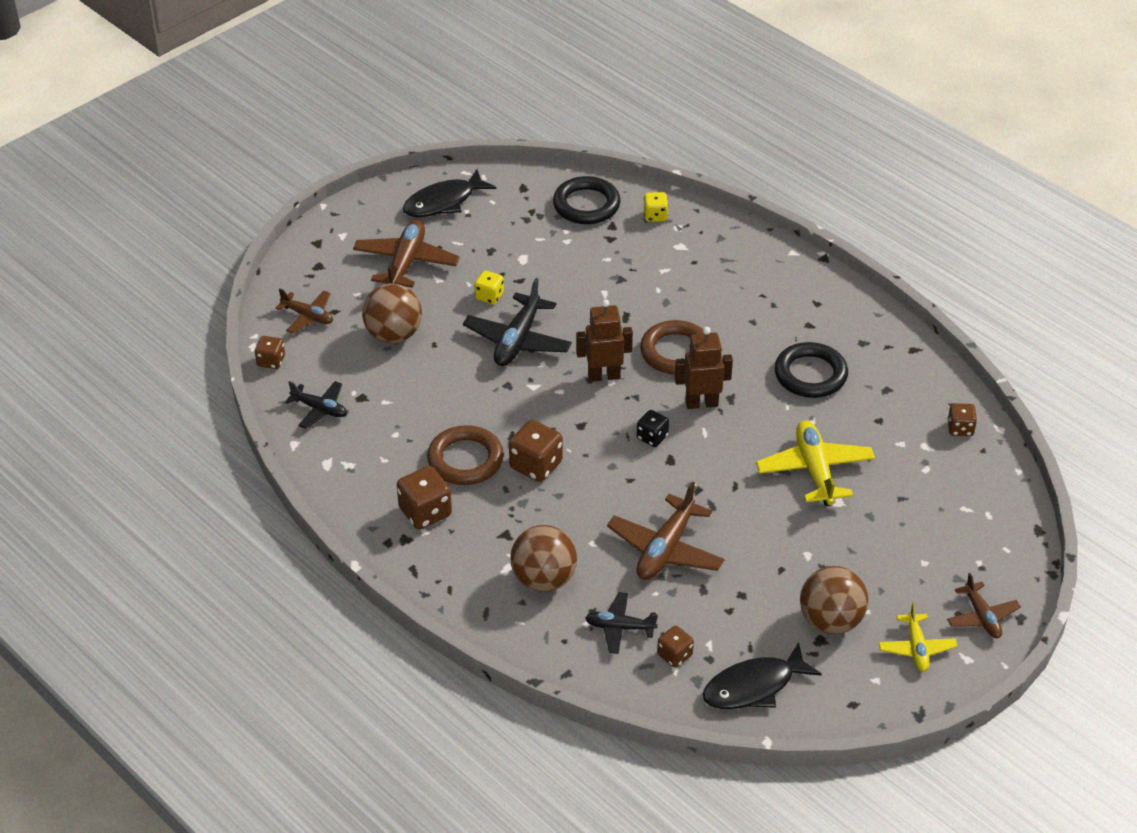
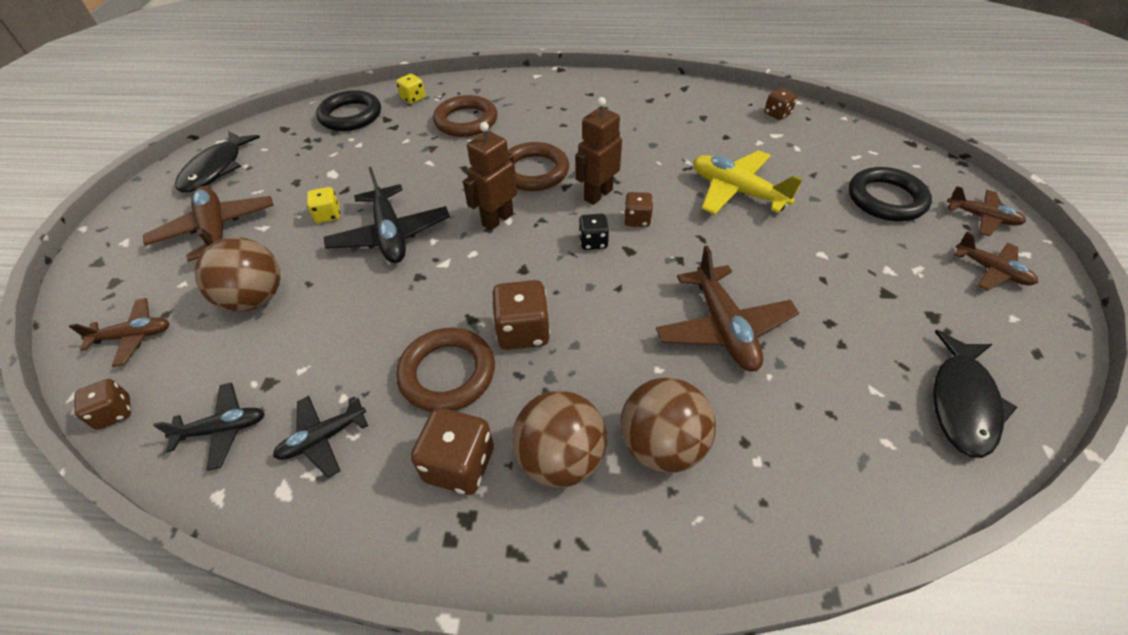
camera: 40 degrees left, 5 degrees up
(619, 627) = (789, 439): black plane -> black plane (323, 438)
(674, 655) = (868, 427): brown dice -> brown dice (637, 220)
(675, 268) = (466, 121): none -> brown ring
(810, 374) = (645, 134): black ring -> black ring (886, 199)
(830, 621) = (914, 294): brown ball -> brown ball (560, 458)
(916, 648) = (991, 271): yellow plane -> brown plane

